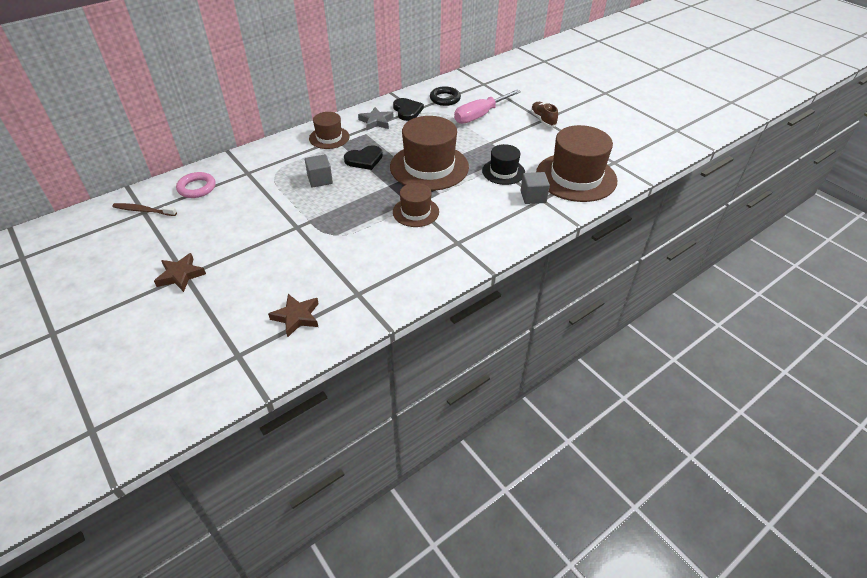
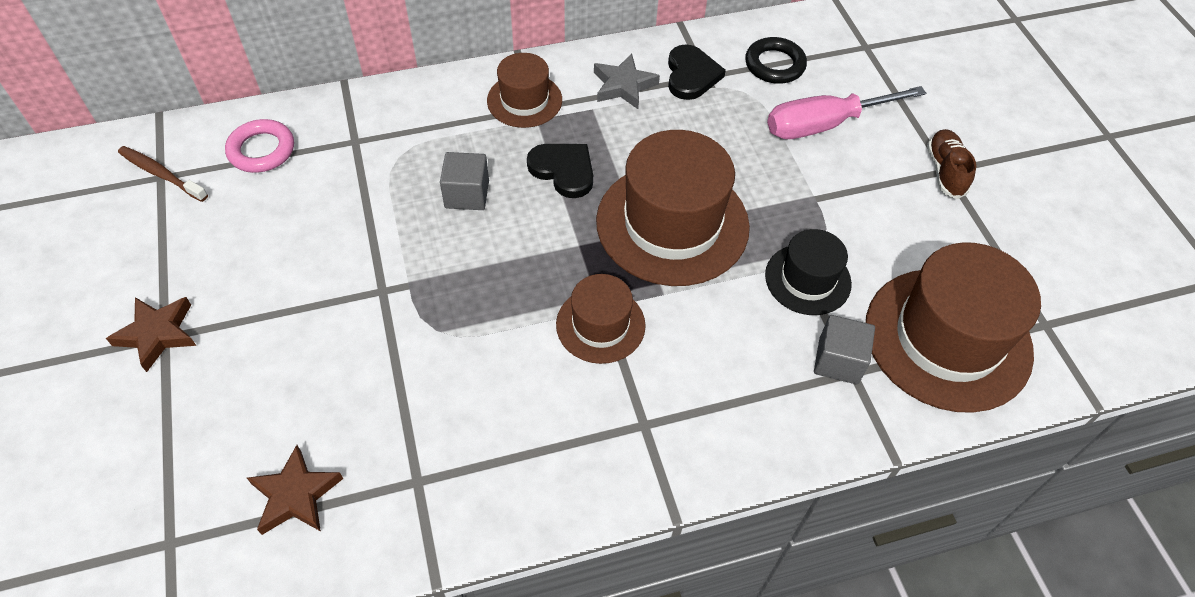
camera: 20 degrees right, 10 degrees up
(364, 159) = (563, 170): black heart -> black heart turned 135 degrees counterclockwise

